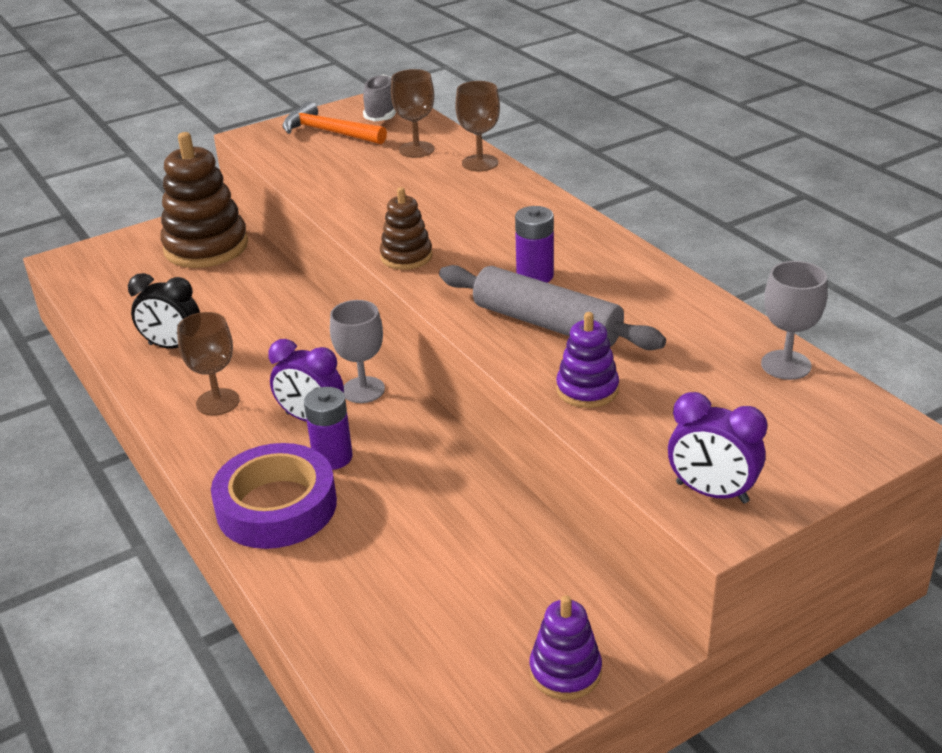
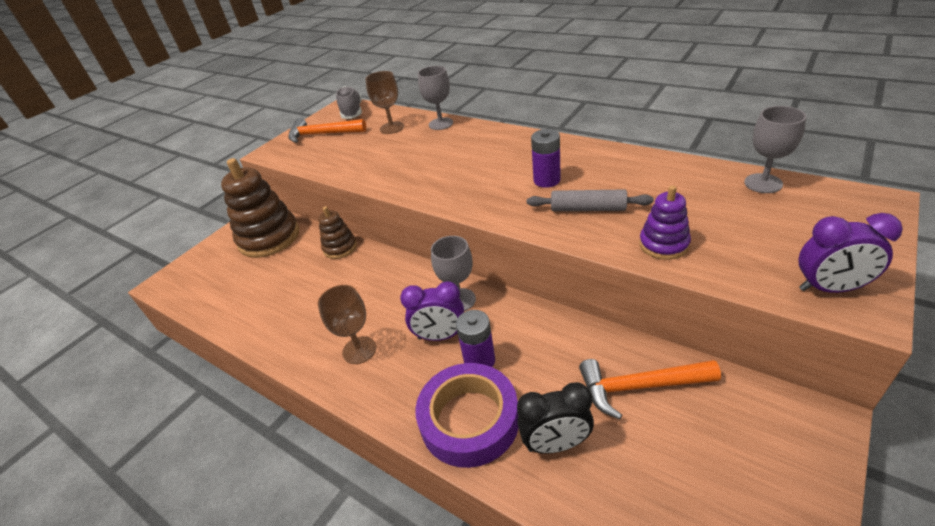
camera: 20 degrees left, 5 degrees up
(173, 347) = (293, 319): black clock -> black clock (556, 444)
(406, 256) = (448, 196): brown stacking toy -> brown stacking toy (340, 248)
(477, 543) = (639, 387): none -> orange hammer
(480, 163) = (441, 124): brown goblet -> grey goblet
(546, 324) = (588, 209): grey rolling pin -> grey rolling pin, size x0.64
(565, 671) = (799, 469): purple stacking toy -> none

